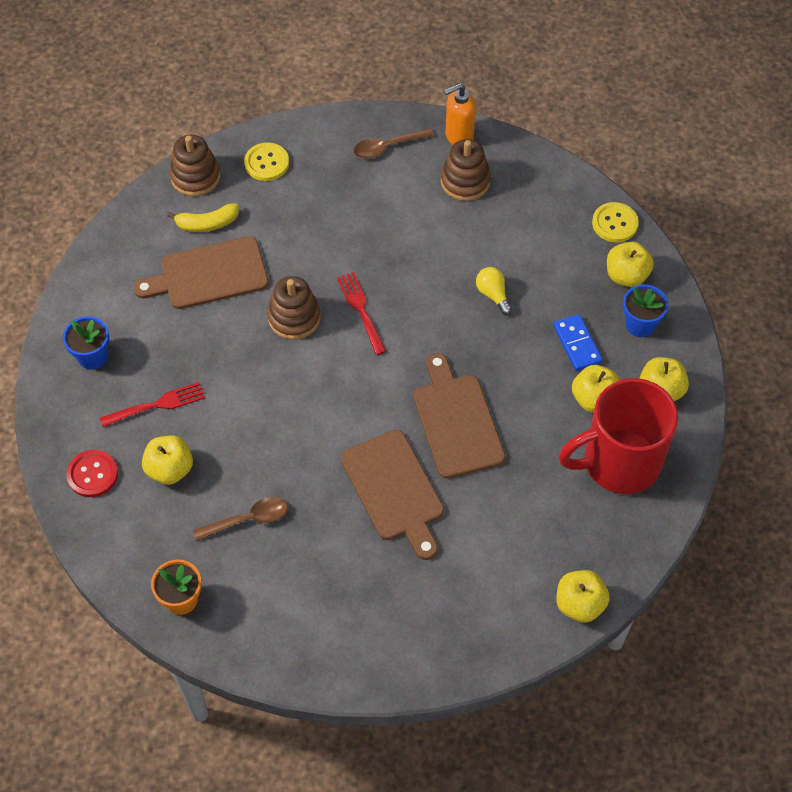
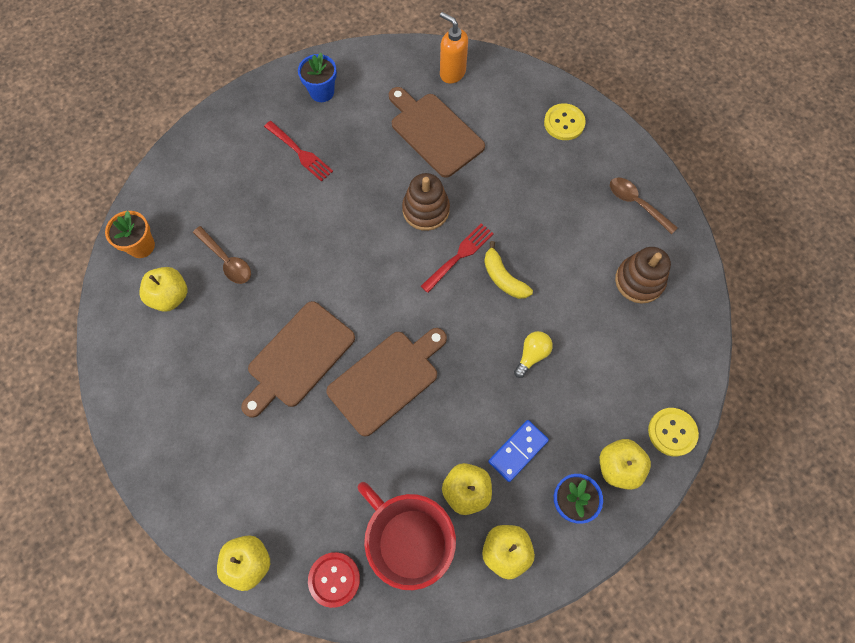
camera: 65 degrees right, 10 degrees up
(92, 474) = (222, 139): red button -> red button (334, 579)
(170, 469) = (248, 187): yellow apple -> yellow apple (170, 296)
(195, 177) = (520, 81): brown stacking toy -> none
(207, 224) = (481, 109): yellow banana -> yellow banana (503, 277)
(458, 137) = (684, 255): orange soap dispenser -> orange soap dispenser (452, 73)

